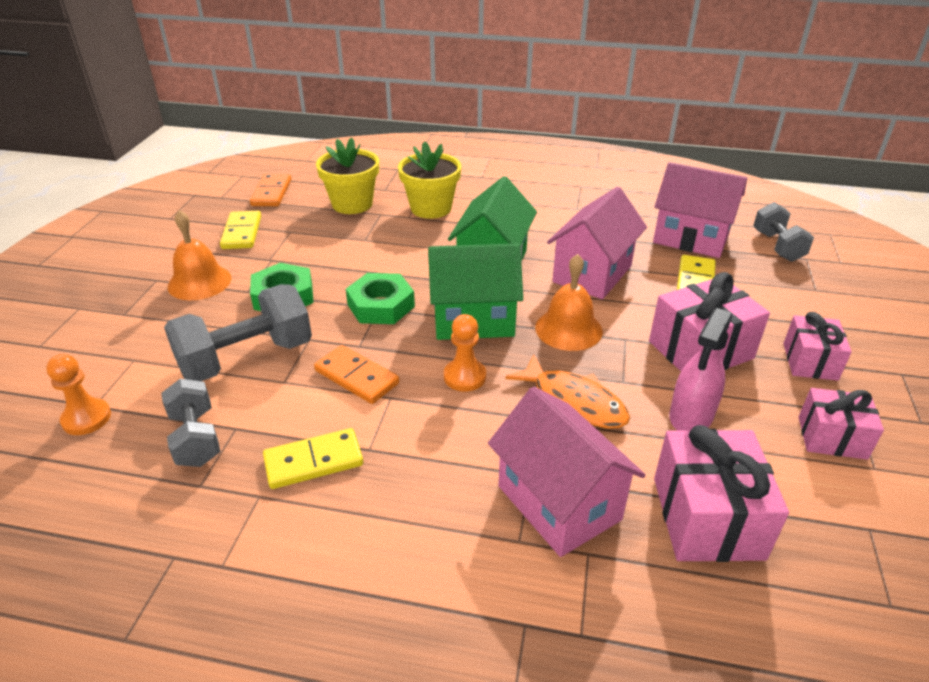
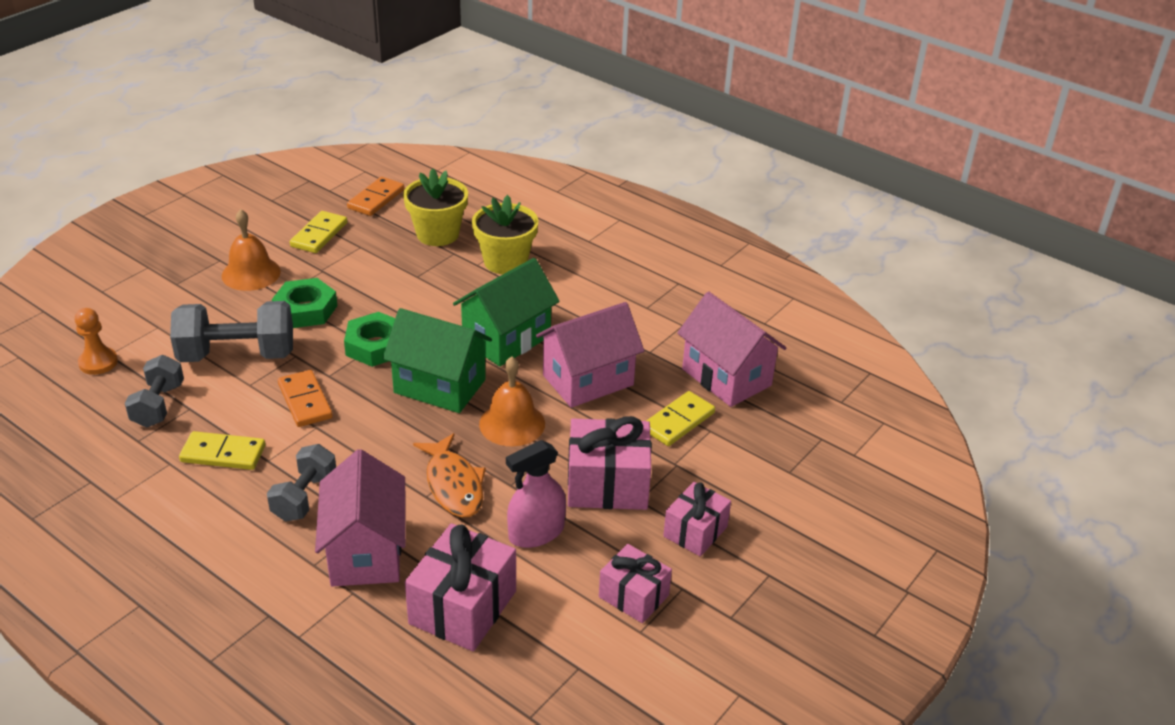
camera: 25 degrees right, 0 degrees up
(464, 376) = (387, 432): orange pawn -> none
(777, 246) = (807, 416): grey dumbbell -> grey dumbbell (304, 497)

